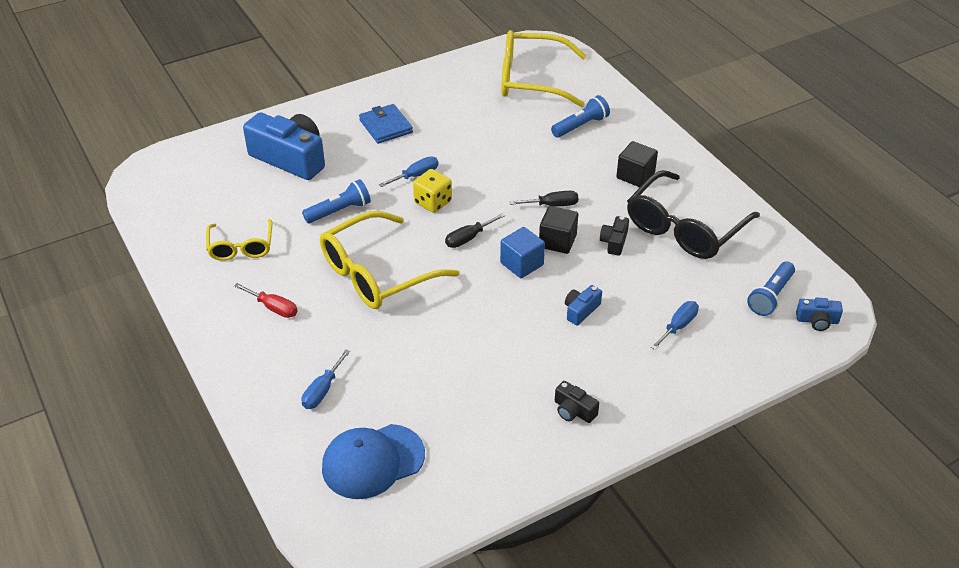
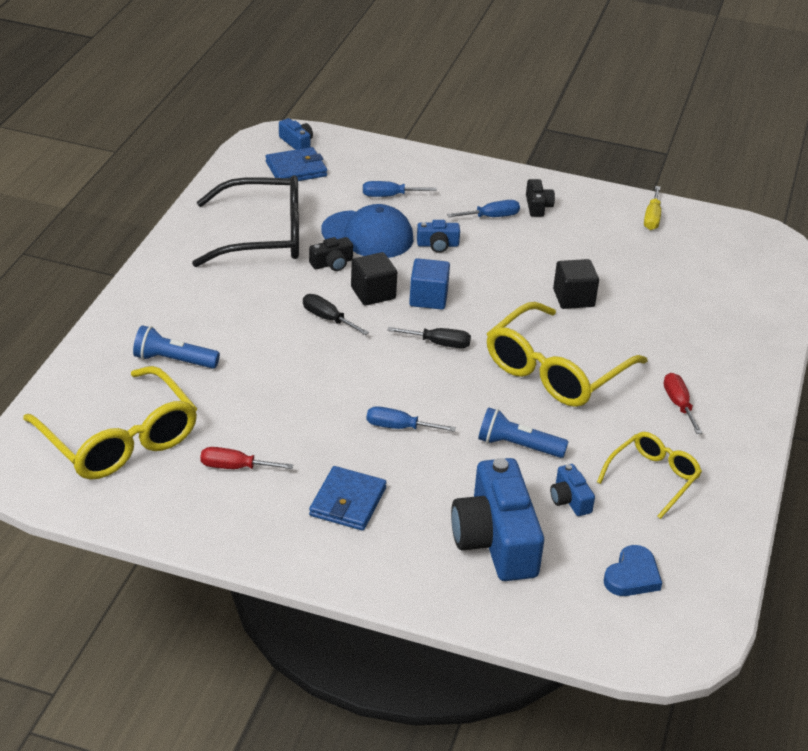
camera: 135 degrees left, 5 degrees down
(200, 188) = (632, 576): none -> blue heart
(275, 203) = (570, 499): none -> blue camera
(322, 390) = (702, 323): blue screwdriver -> blue screwdriver (492, 217)
(373, 461) = (712, 266): blue cap -> blue cap (367, 235)
(377, 273) = (555, 370): yellow glasses -> yellow glasses turned 120 degrees clockwise
(433, 202) = (422, 392): yellow dice -> none
(461, 104) = (235, 467): none -> red screwdriver
(476, 478) = (652, 218): none -> yellow screwdriver
(635, 176) = (219, 291): black cube -> black cube (573, 298)
(770, 296) = (296, 169): blue flashlight -> blue wallet

